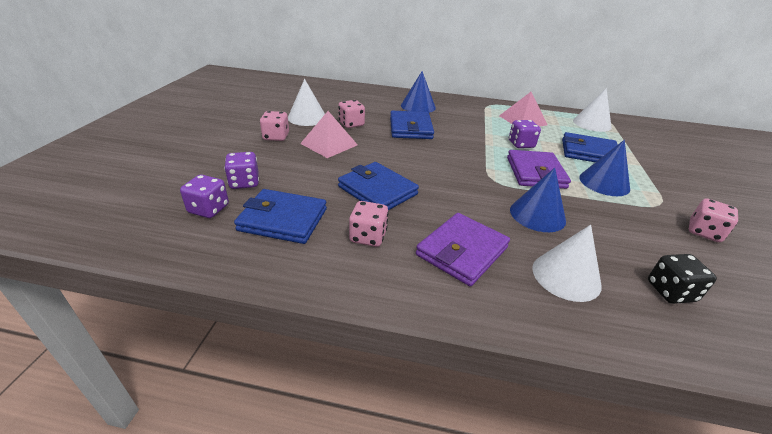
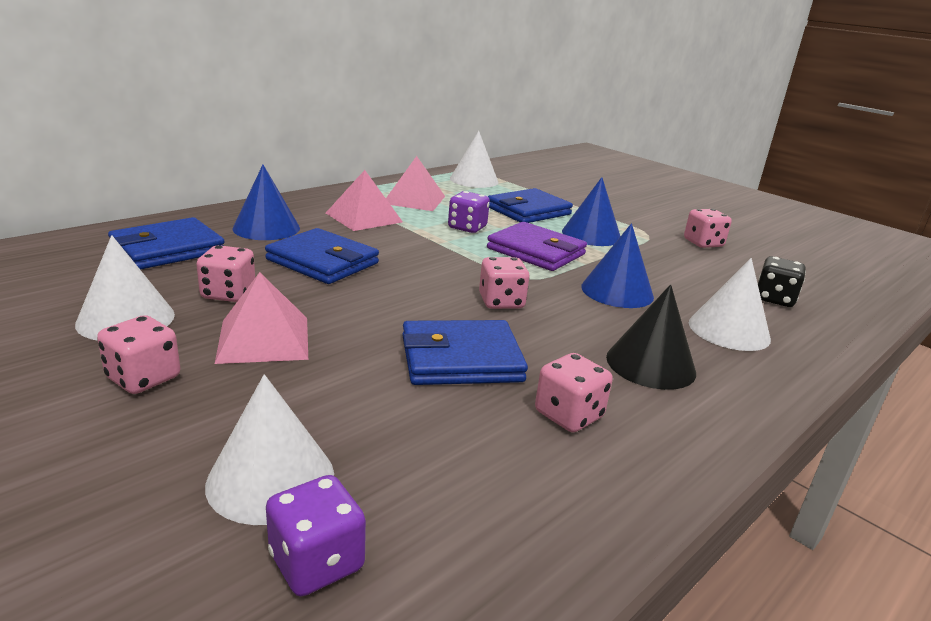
camera: 55 degrees left, 10 degrees down
(244, 182) = (271, 478): purple dice -> white cone
(283, 219) = (451, 477): blue wallet -> blue wallet (168, 249)
(452, 182) = (501, 302): none -> pink dice
(462, 251) = (650, 364): purple wallet -> black cone
(473, 118) = (363, 217): none -> pink pyramid

